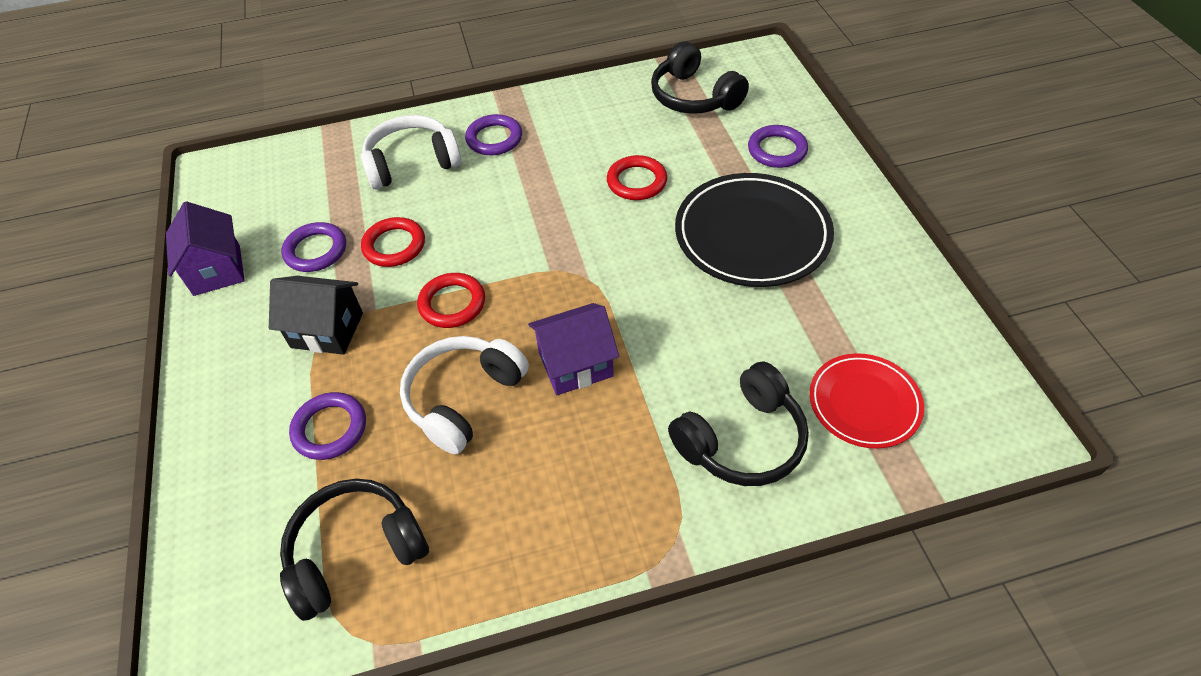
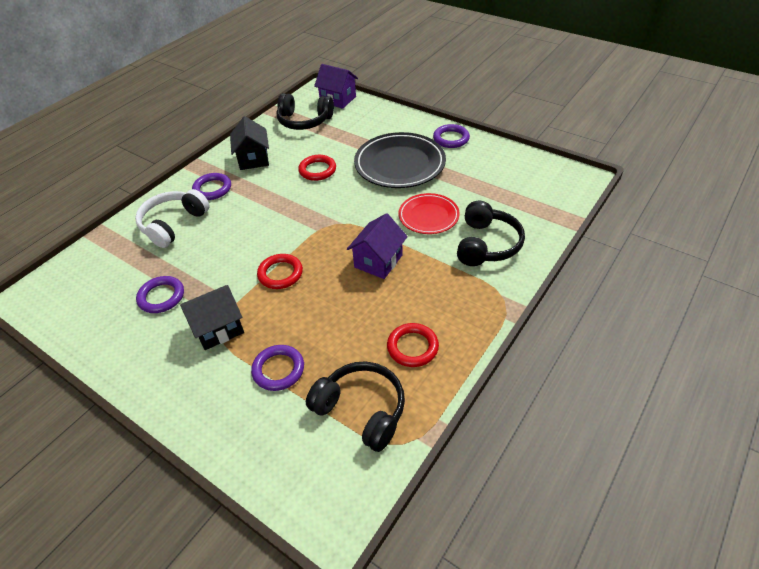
camera: 40 degrees left, 5 degrees down
(217, 270) = (101, 344): purple house -> purple house (338, 99)
(355, 552) = (361, 410): black headphones -> black headphones turned 105 degrees clockwise
(394, 245) = (211, 267): red ring -> red ring (412, 347)
(463, 398) = (338, 309): white headphones -> none
(578, 121) = (253, 159): none -> black house
(777, 150) = (372, 125): purple ring -> purple ring (451, 139)
(864, 403) = (518, 201): red plate -> red plate (428, 216)

